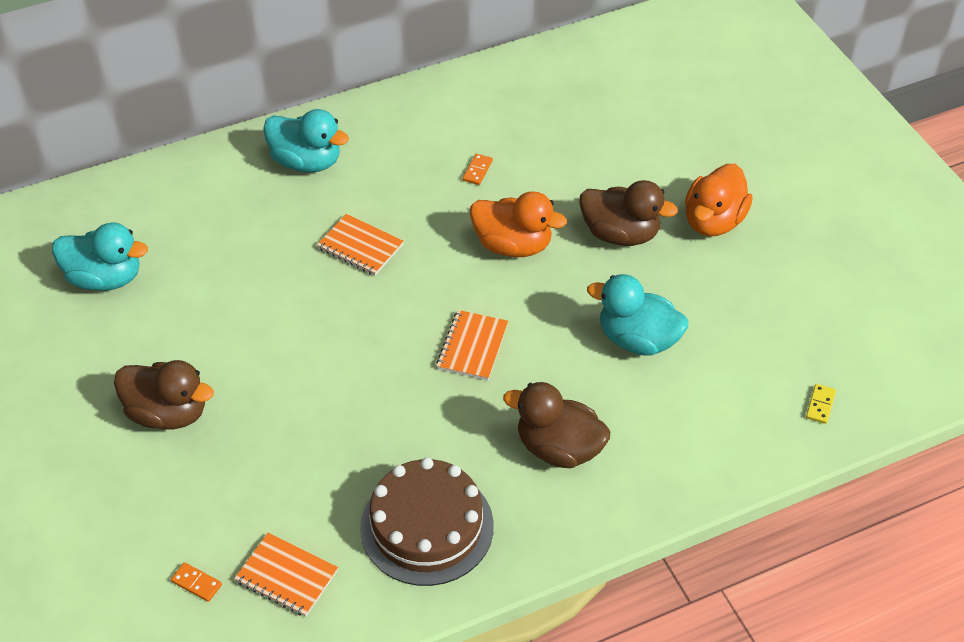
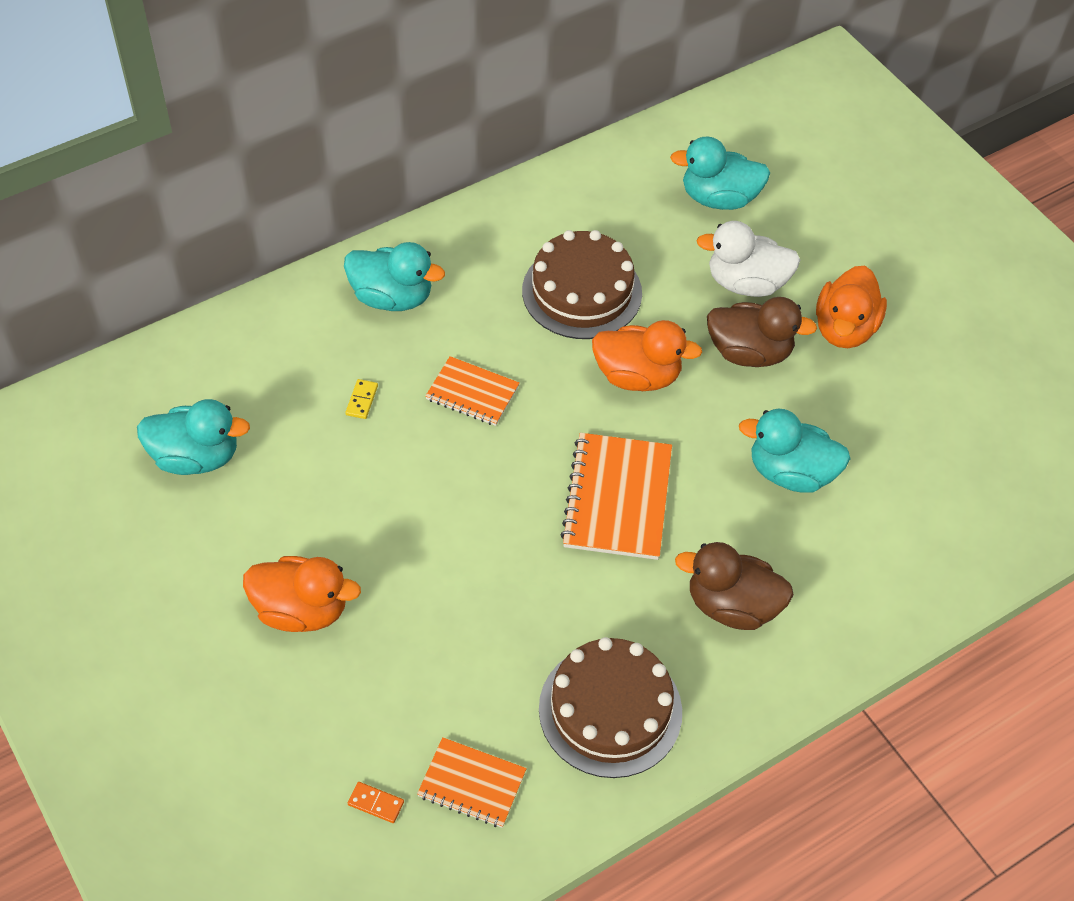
camera: 10 degrees left, 5 degrees up
(168, 413) = (302, 610): brown duck -> orange duck
(472, 346) = (617, 498): orange notebook -> orange notebook, size x1.64
(477, 171) = (582, 292): orange domino -> brown cake
(619, 102) = (719, 198): none -> turquoise duck
(629, 175) = (746, 283): none -> white duck
(820, 405) = (993, 528): yellow domino -> yellow domino (362, 400)

